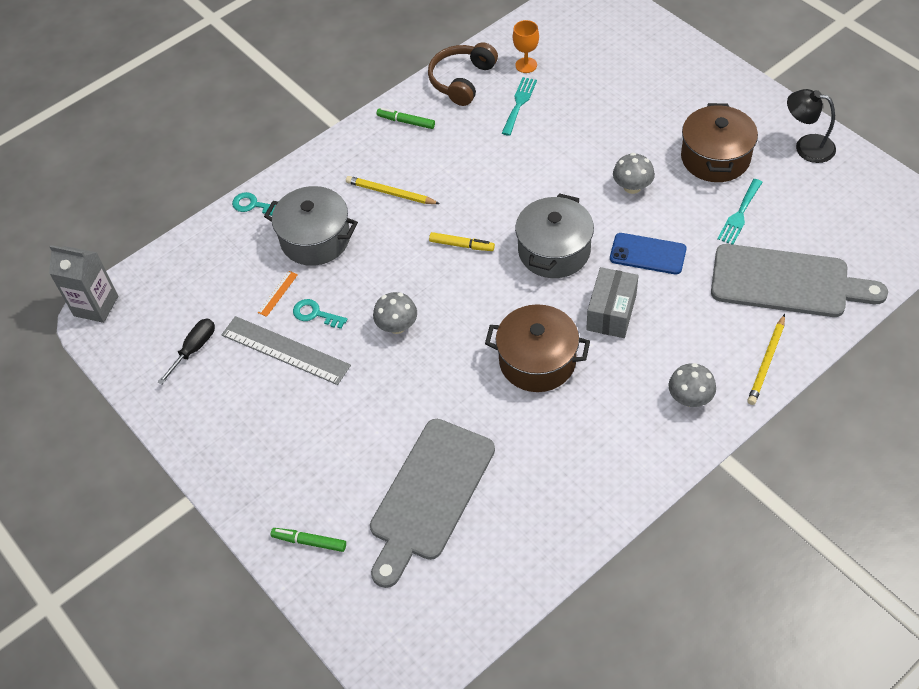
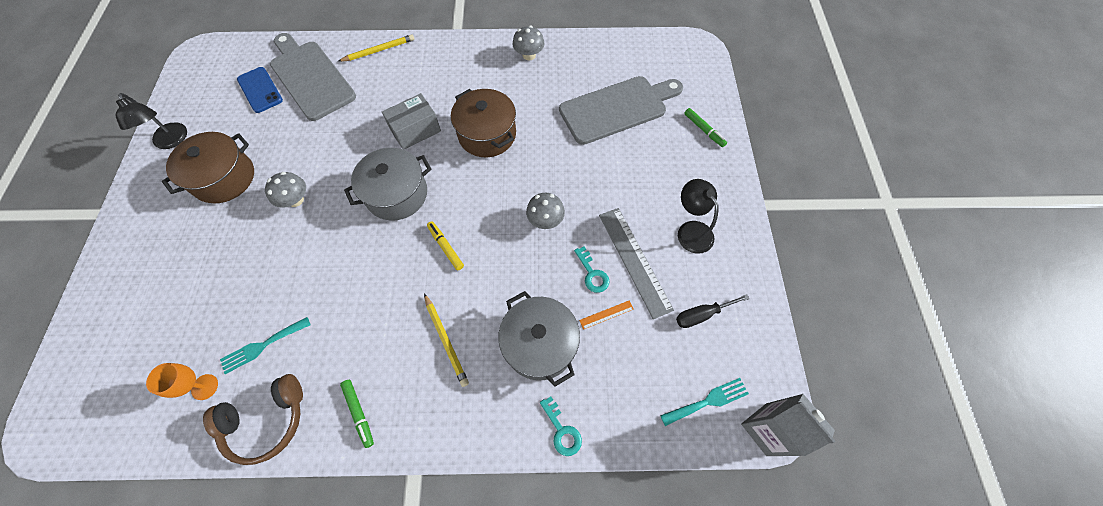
camera: 145 degrees left, 10 degrees up
(250, 415) = (691, 230): none -> black lamp
(647, 254) = (350, 148): blue phone -> blue phone (260, 90)
(690, 398) = (436, 61): grey mushroom -> grey mushroom (529, 55)
(739, 214) = (271, 131): turquoise fork -> turquoise fork (708, 401)

